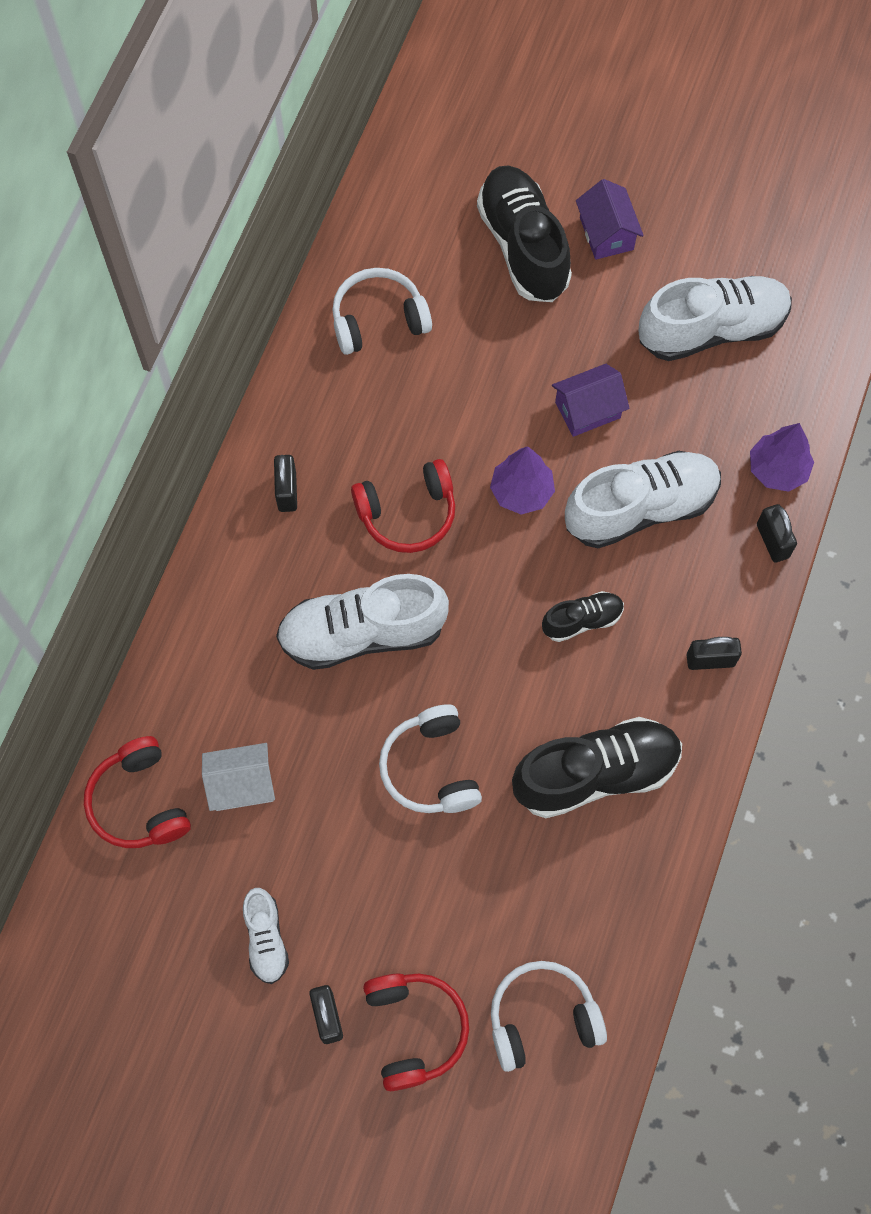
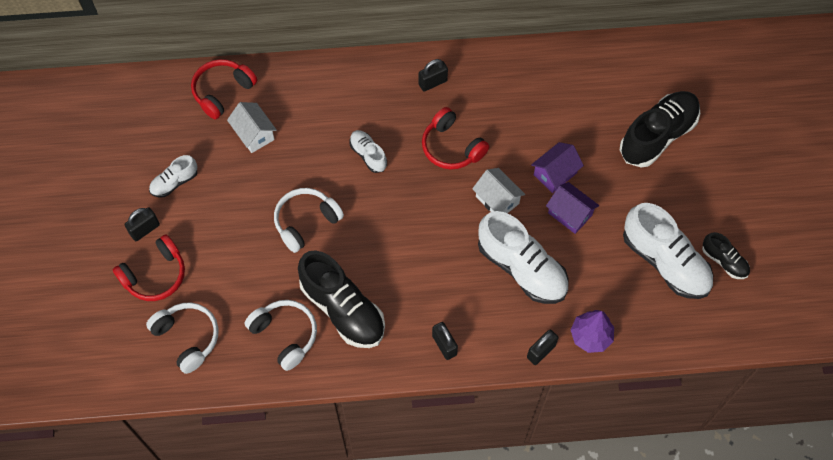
camera: 65 degrees right, 5 degrees down
(362, 633) = (368, 155): white shoe -> white shoe, size x0.51
(378, 320) = (564, 82): white headphones -> white headphones (285, 335)
(521, 491) = (497, 200): purple tree -> white house
(582, 620) = (433, 264): black shoe -> black shoe (724, 261)
(606, 233) = (694, 177): purple house -> purple house (555, 174)

